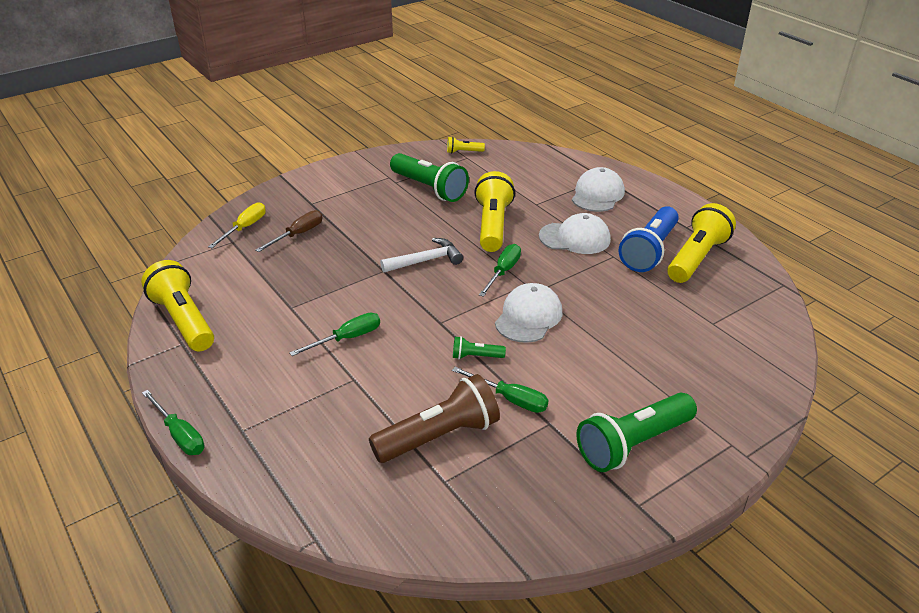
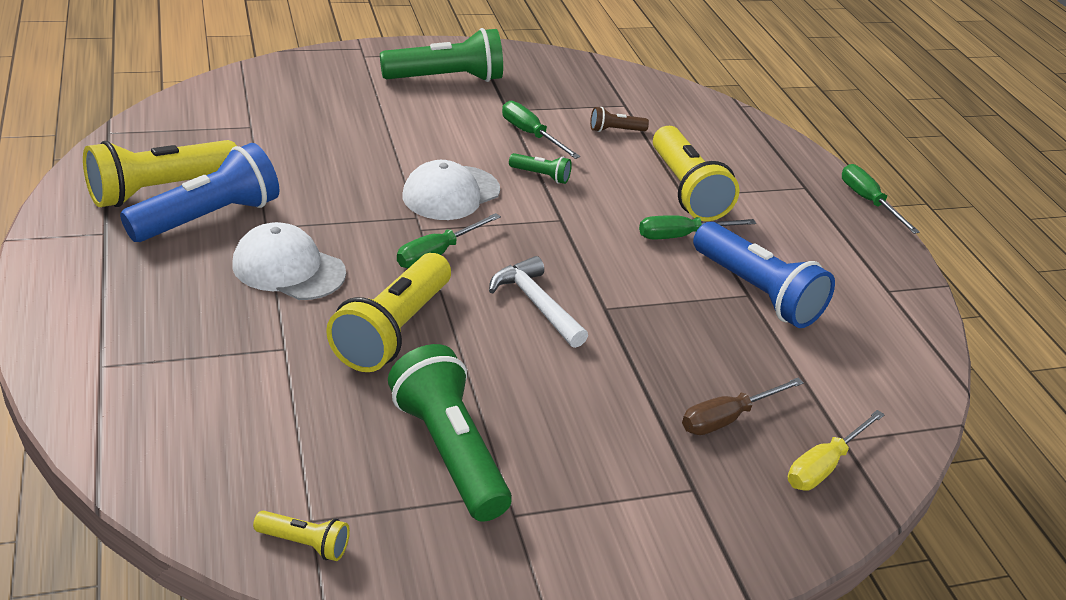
camera: 165 degrees left, 0 degrees up
(183, 320) = (894, 320): yellow flashlight -> yellow flashlight (686, 190)
(285, 311) = (756, 292): none -> blue flashlight
(426, 260) = (535, 304): white hammer -> white hammer turned 60 degrees clockwise
(439, 436) = (615, 130): brown flashlight -> brown flashlight, size x0.46
(597, 194) = (159, 332): white cap -> none

